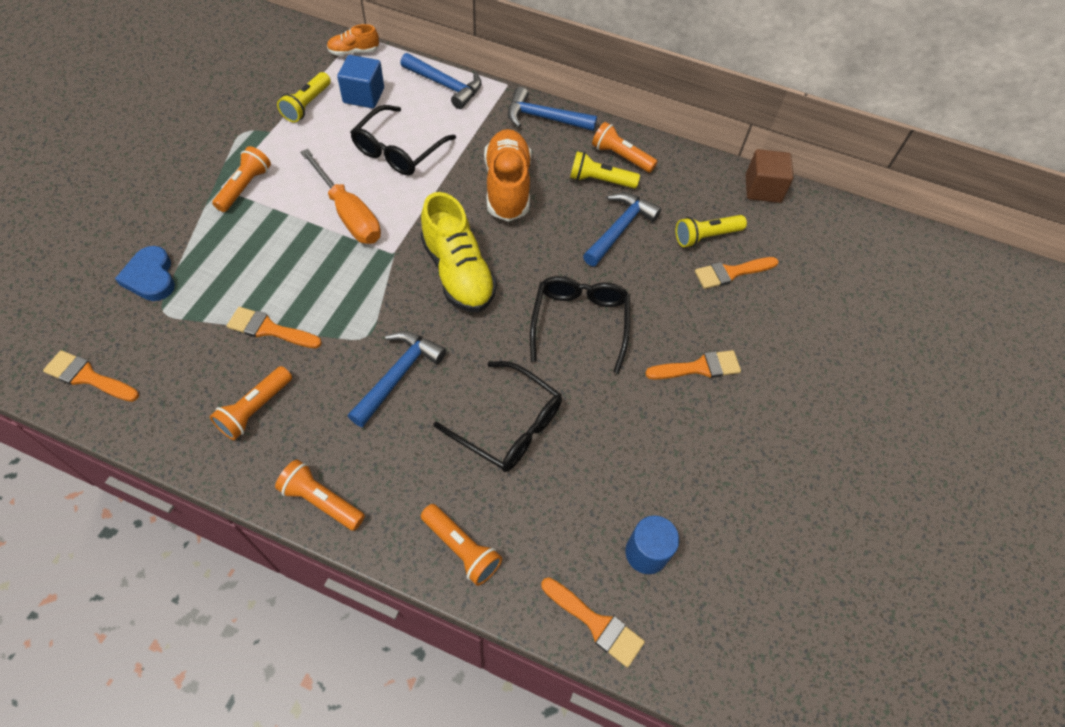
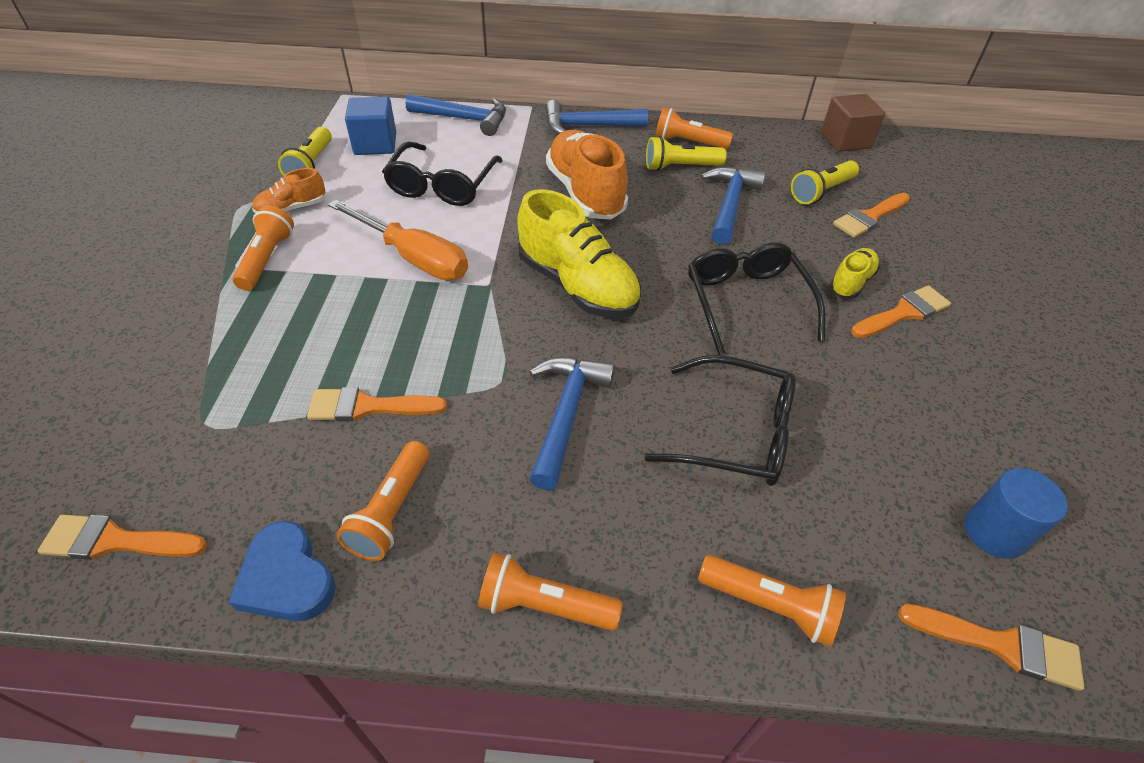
camera: 15 degrees left, 10 degrees down
(151, 277) = (173, 387): blue heart -> blue heart (286, 578)
(354, 52) = (344, 109): orange shoe -> orange shoe (292, 209)
(674, 329) = (851, 282): none -> yellow shoe

